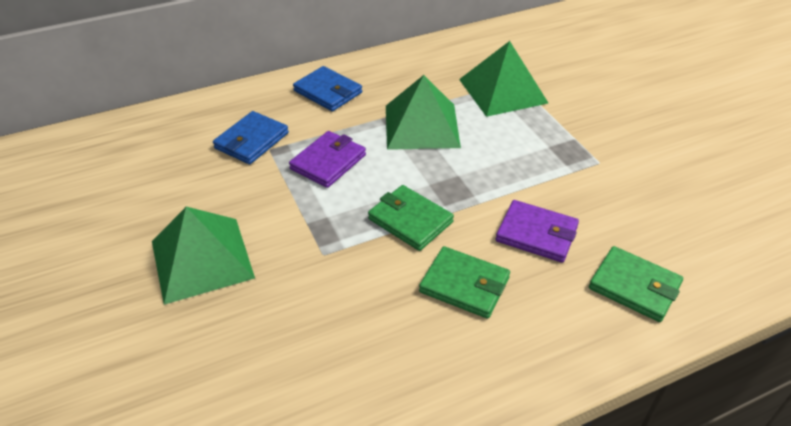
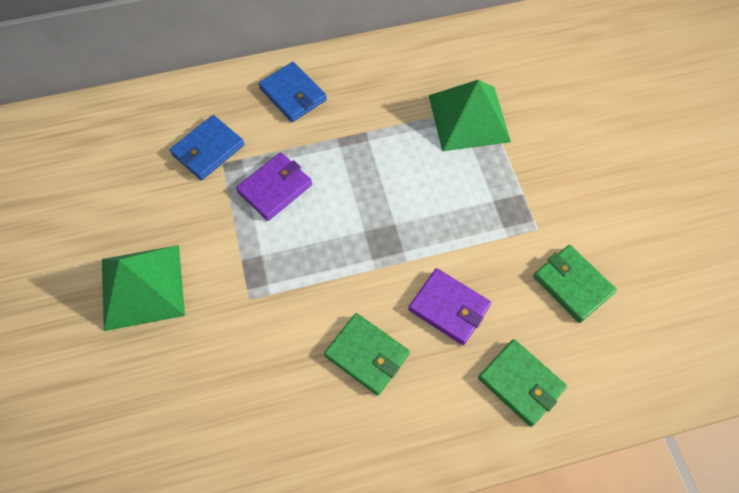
camera: 10 degrees right, 20 degrees up
(410, 220) = (336, 272): green wallet -> green wallet (572, 284)
(421, 126) = (375, 154): green pyramid -> none

